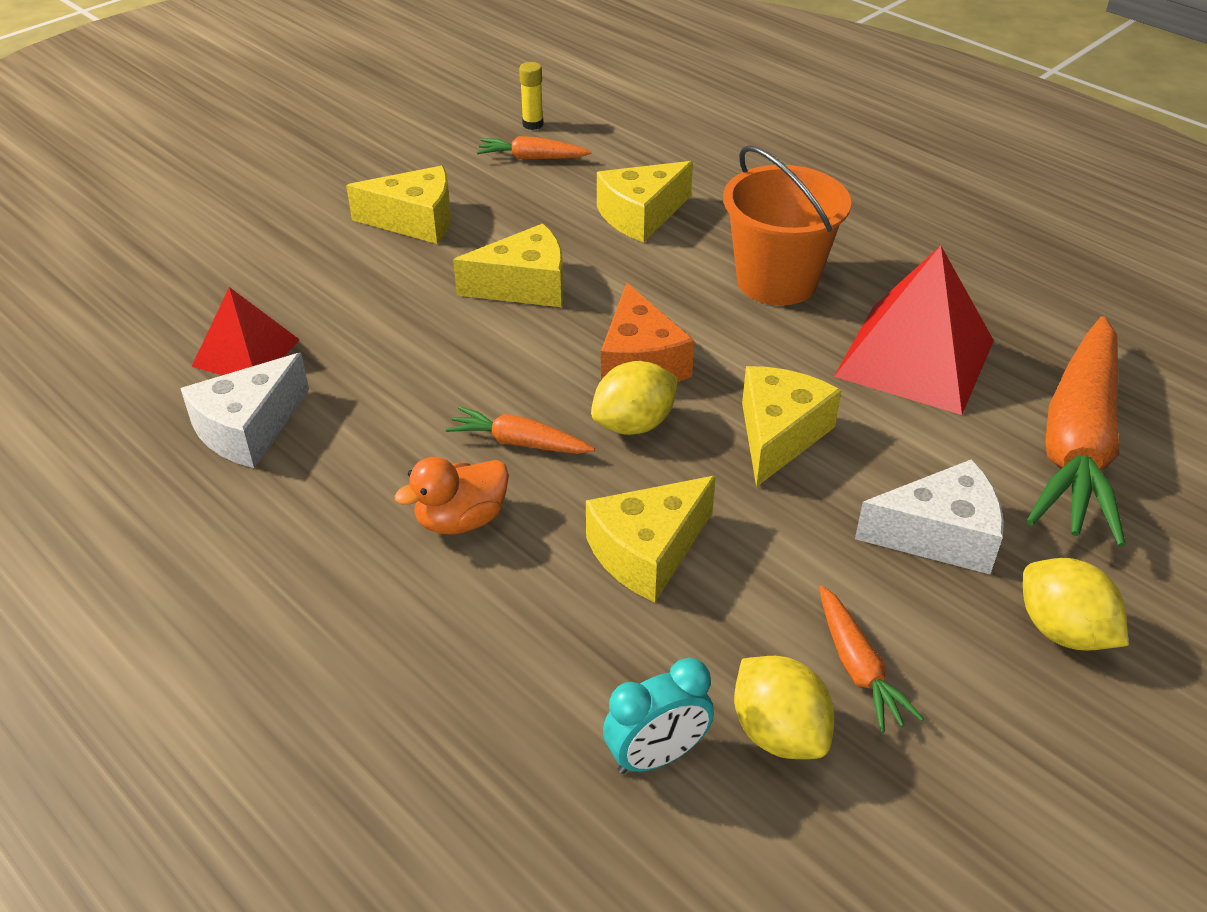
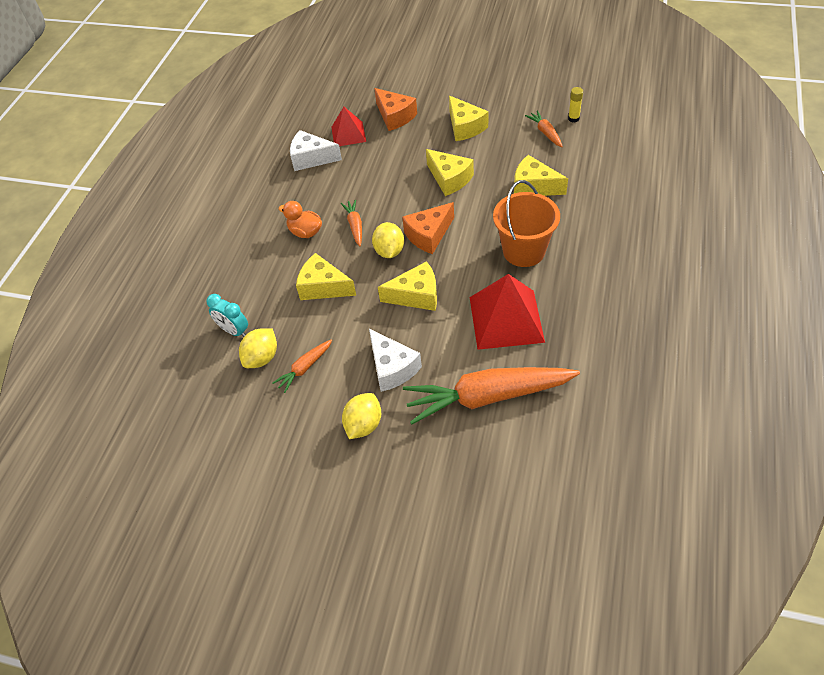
camera: 65 degrees right, 10 degrees up
(279, 280) = (394, 116): none -> orange cheese
(634, 424) = (389, 251): yellow lemon -> yellow lemon turned 60 degrees clockwise

